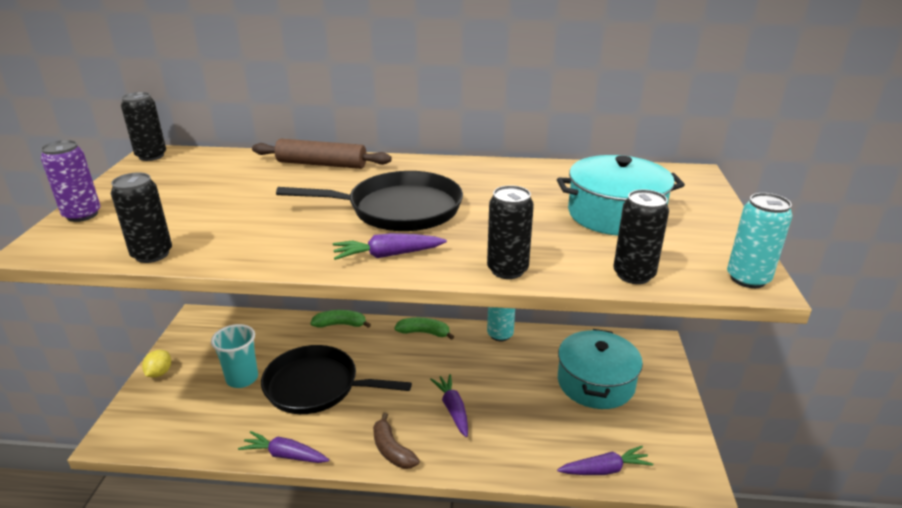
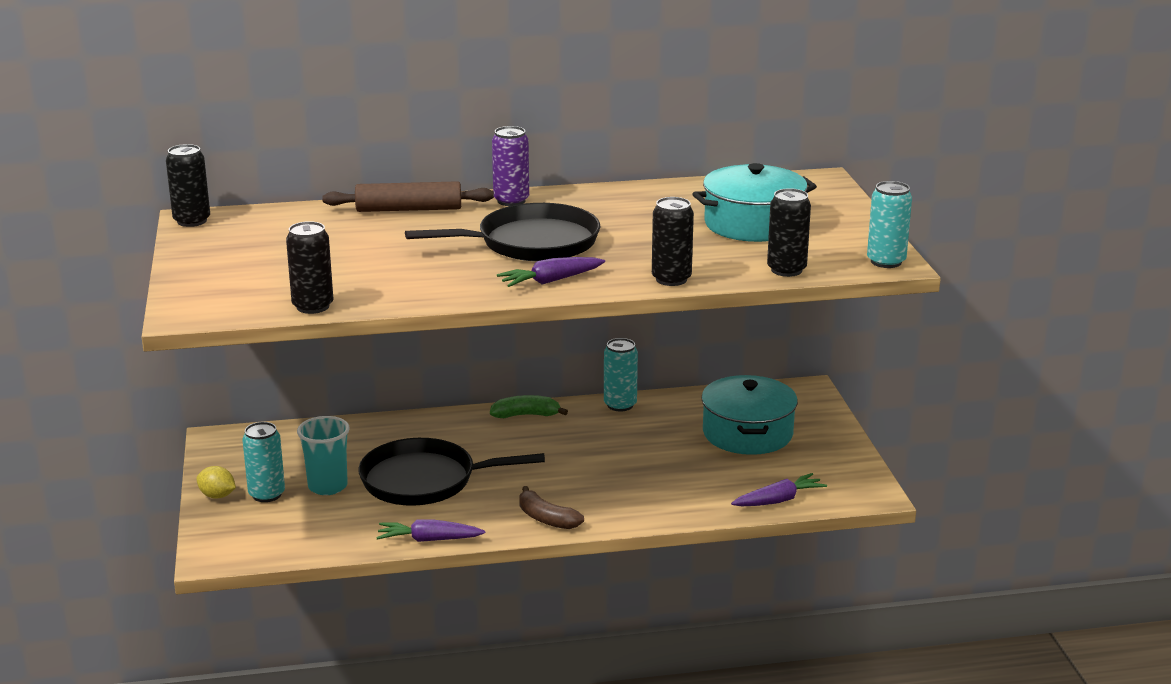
camera: 15 degrees left, 5 degrees down
(82, 215) = (190, 284): purple can -> purple can (511, 201)
(159, 373) = (217, 496): yellow lemon -> yellow lemon turned 60 degrees counterclockwise
(194, 378) = (267, 494): none -> turquoise can
(340, 324) = (415, 421): green banana -> none
(453, 409) = (596, 477): purple carrot -> none

